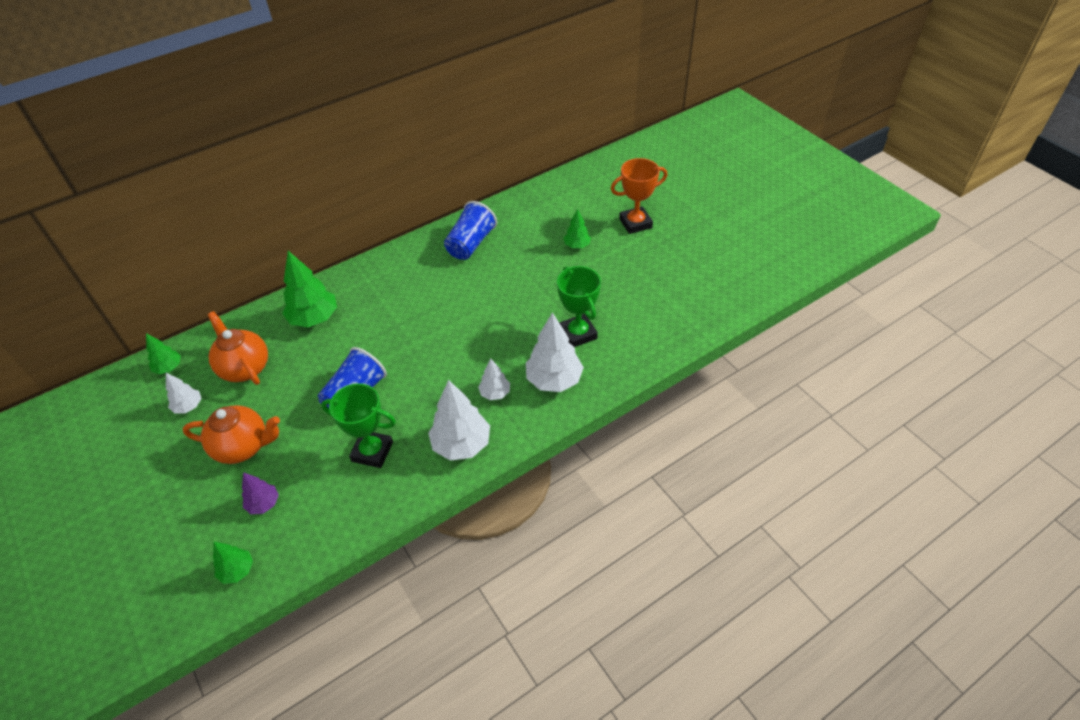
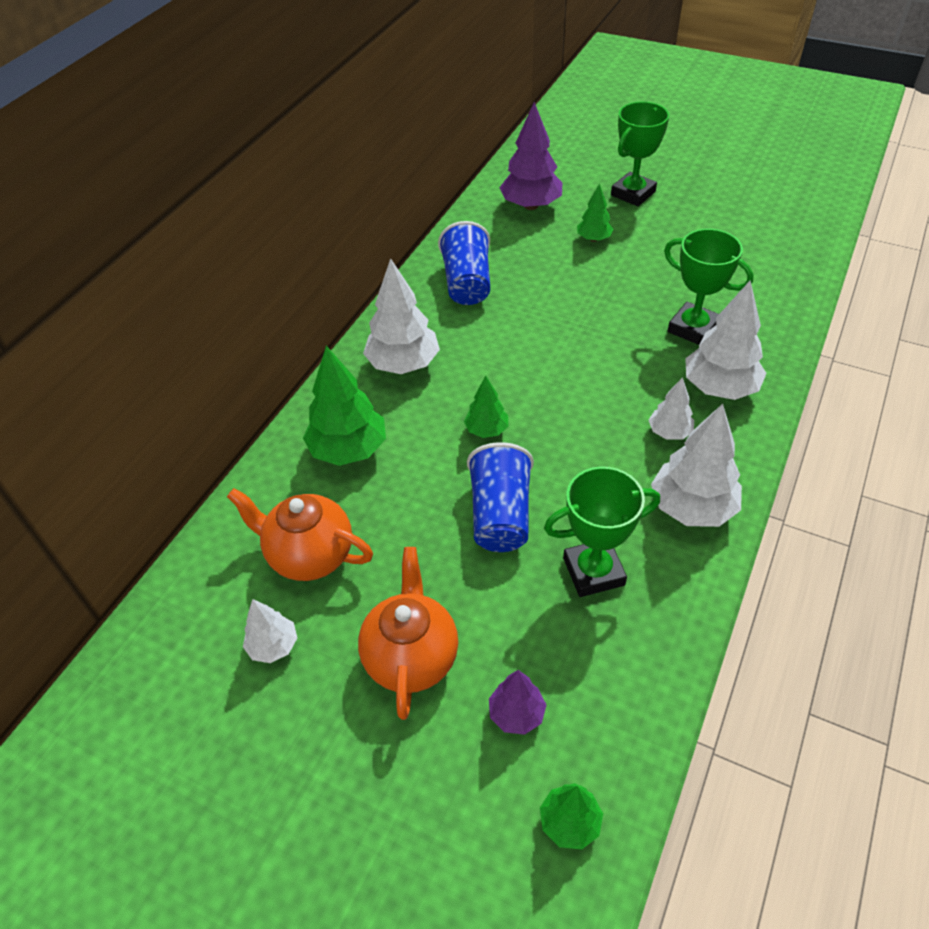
camera: 30 degrees left, 0 degrees up
(169, 368) = (188, 610): green tree -> green tree (486, 430)
(243, 447) = (411, 656): orange teapot -> orange teapot turned 60 degrees counterclockwise
(388, 280) = (403, 364): none -> white tree
(560, 206) = (531, 206): none -> purple tree
(635, 223) = (633, 193): orange trophy -> green trophy

